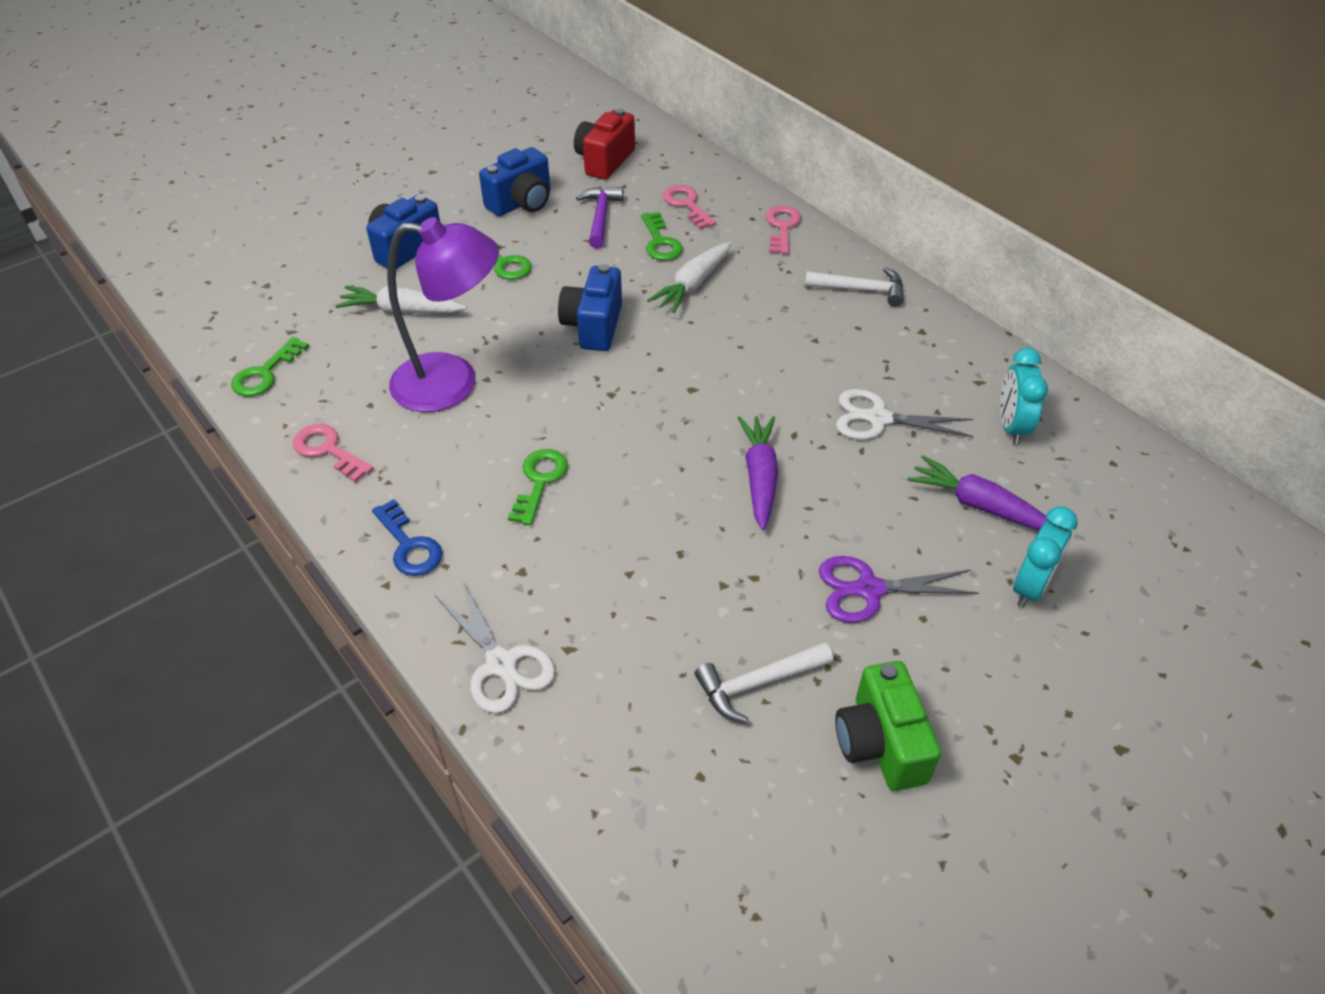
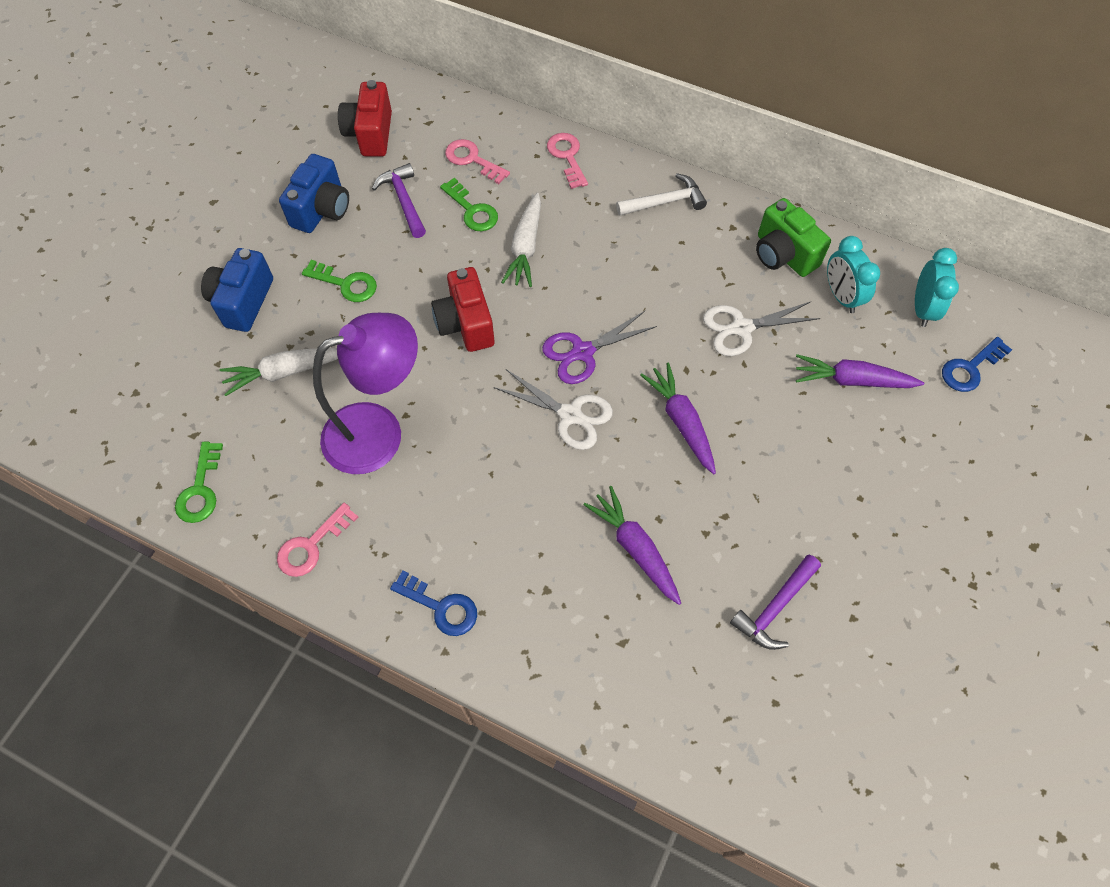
camera: 25 degrees left, 15 degrees up
(328, 450) = (312, 545): pink key -> pink key turned 60 degrees counterclockwise
(501, 664) = (580, 680): white scissors -> white scissors (570, 415)
(539, 481) = (511, 499): green key -> none
(593, 326) = (465, 324): blue camera -> red camera
(637, 570) = (635, 548): none -> purple carrot
(757, 684) = (775, 608): white hammer -> purple hammer
(869, 589) = (811, 490): purple scissors -> purple scissors (582, 352)
(880, 743) = (882, 617): green camera -> green camera (783, 254)
(1030, 587) = (919, 438): turquoise clock -> turquoise clock (922, 309)
(1134, 542) = (970, 368): none -> blue key

